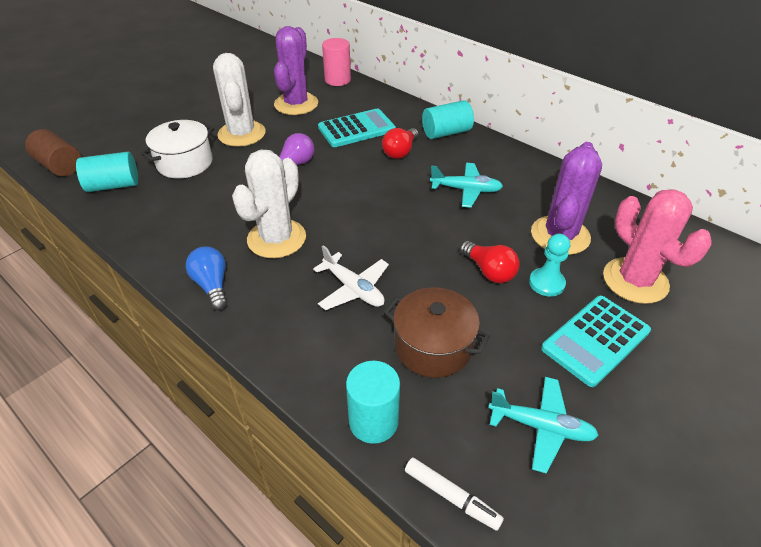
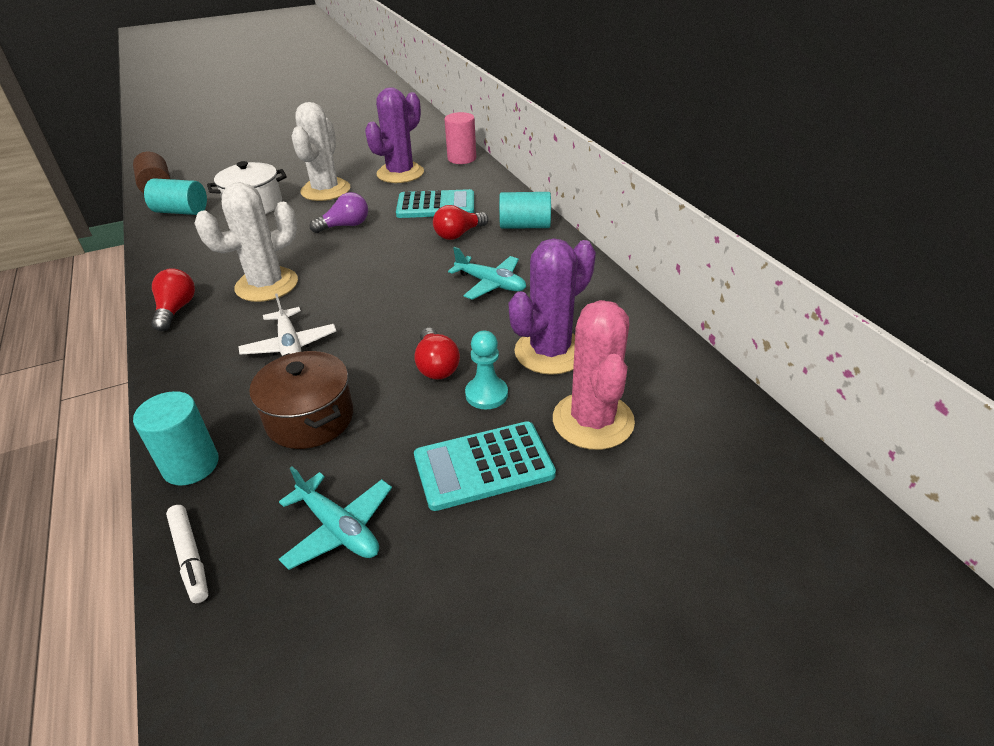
camera: 25 degrees right, 5 degrees down
(212, 285) = (176, 310): blue light bulb -> red light bulb

